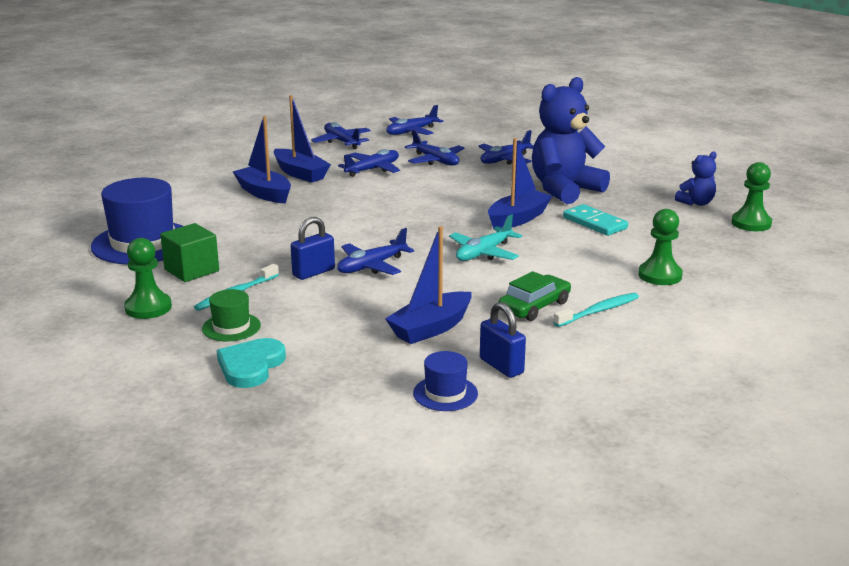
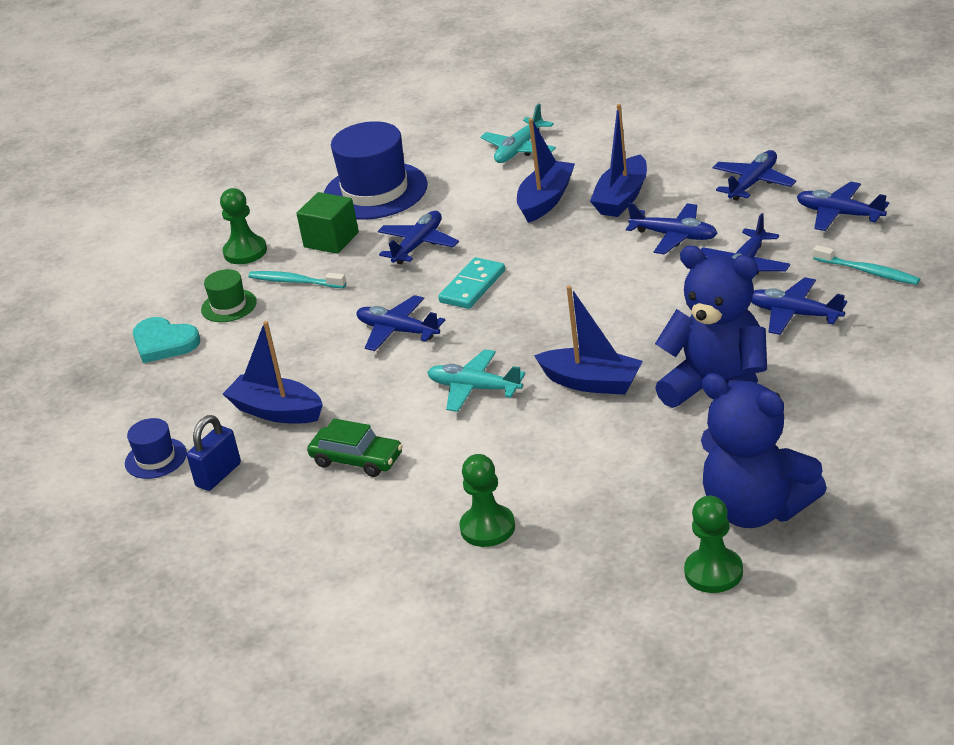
camera: 75 degrees right, 10 degrees up
(175, 189) = (519, 149): none -> turquoise plane
(251, 366) = (164, 343): turquoise heart -> turquoise heart turned 150 degrees counterclockwise
(255, 241) = (418, 245): none -> blue plane
(313, 272) = (363, 304): blue padlock -> none
(595, 223) = (619, 442): turquoise domino -> turquoise domino (472, 286)
(598, 311) = (367, 505): turquoise toothbrush -> turquoise toothbrush (868, 272)
(696, 203) = (756, 509): blue teddy bear -> blue teddy bear, size x2.08

